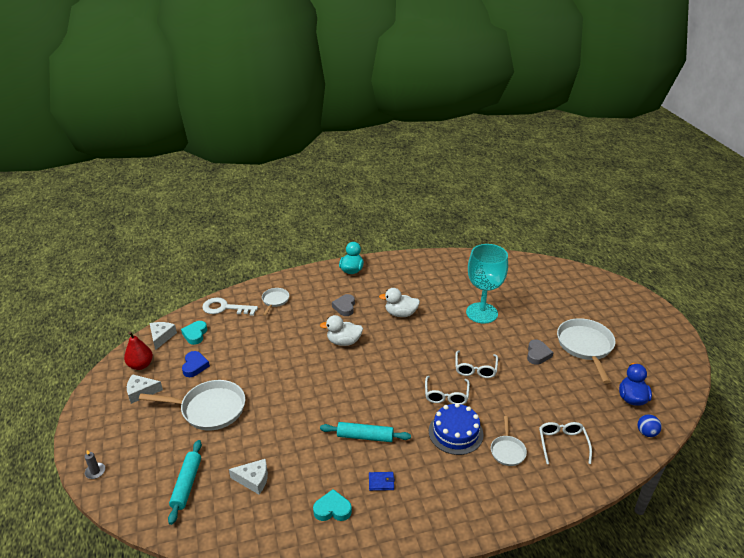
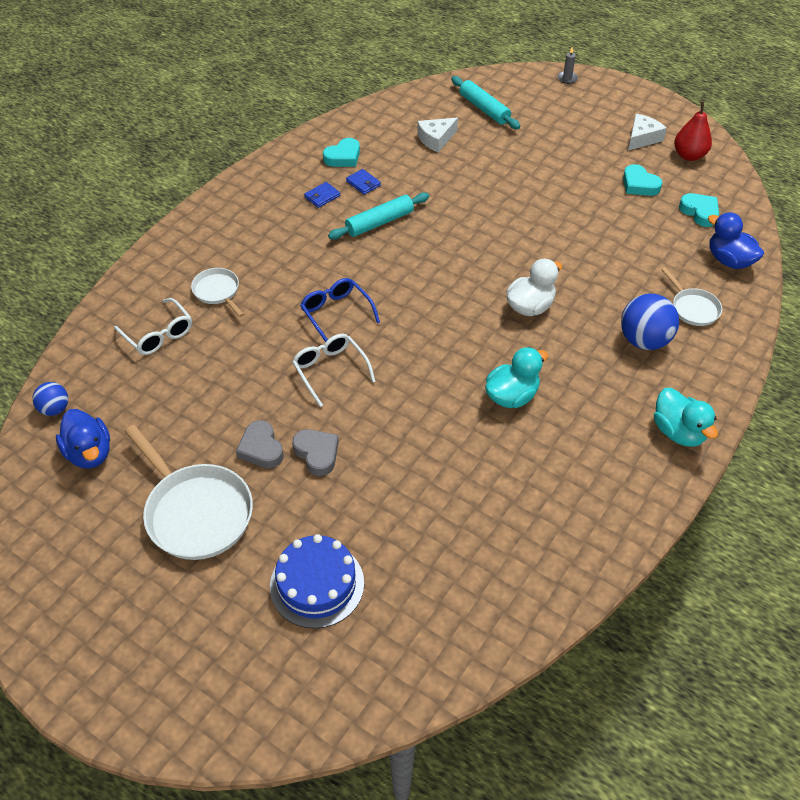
camera: 140 degrees right, 15 degrees up
(161, 337) = (726, 189): white cheese -> none
(195, 366) = (639, 185): blue heart -> turquoise heart
(209, 409) = (558, 161): white pan -> none
(225, 308) = (729, 260): white key -> blue duck
(315, 302) = (644, 340): none -> blue ball
(343, 474) = (363, 183): none -> blue wallet
(345, 307) = (596, 357): grey heart -> grey heart (317, 453)
(400, 314) = (512, 396): white duck -> turquoise duck
(446, 395) = (336, 313): white glasses -> blue glasses
(455, 432) = (289, 278): blue cake -> blue cake (317, 584)
(481, 313) = (399, 477): turquoise goblet -> none

